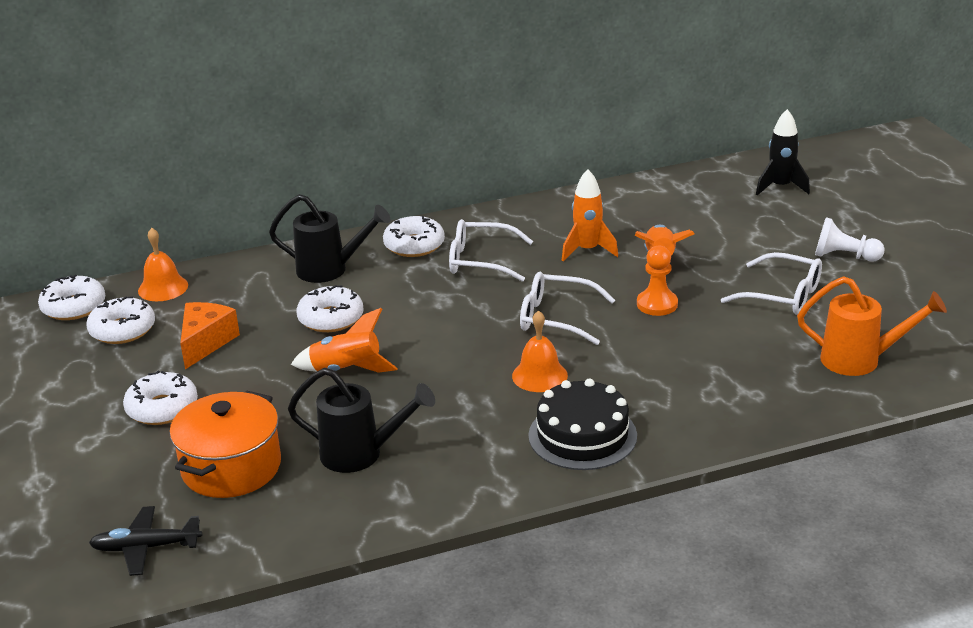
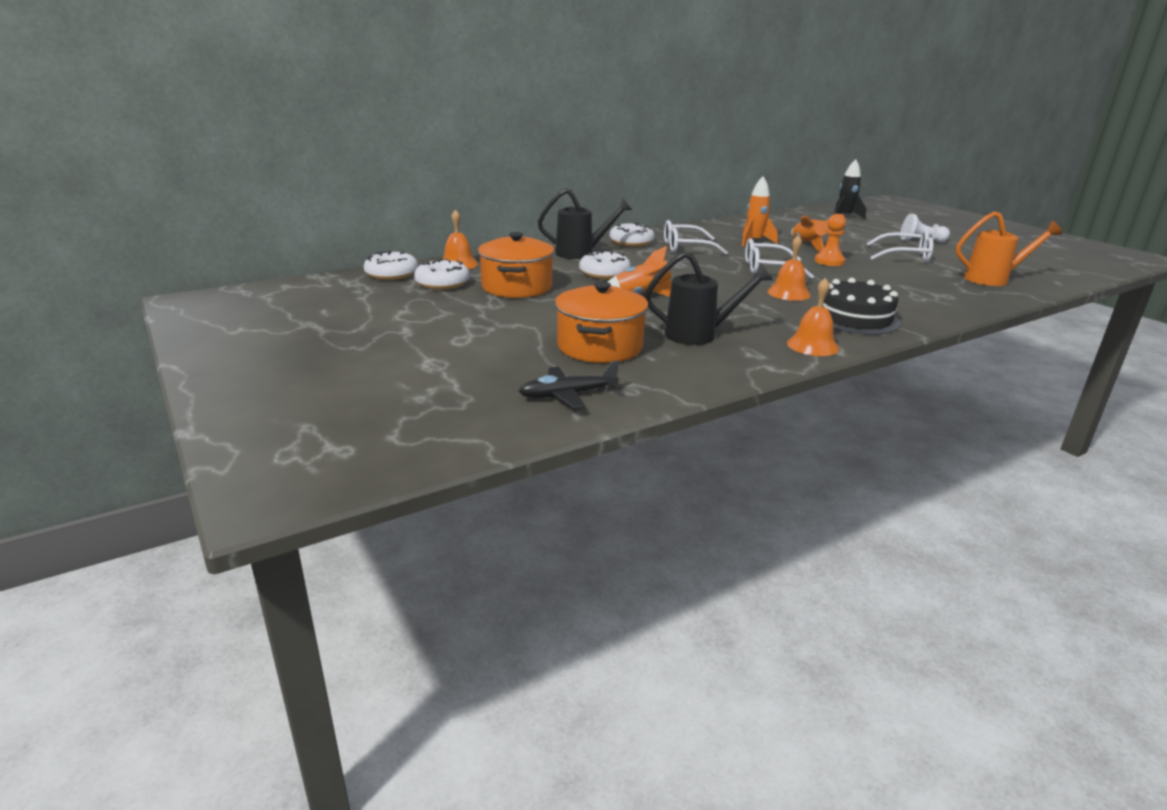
camera: 15 degrees left, 5 degrees down
(162, 408) = (511, 319): white donut -> none
(205, 342) = (517, 287): orange cheese -> orange pot
(483, 485) = (812, 345): none -> orange bell

